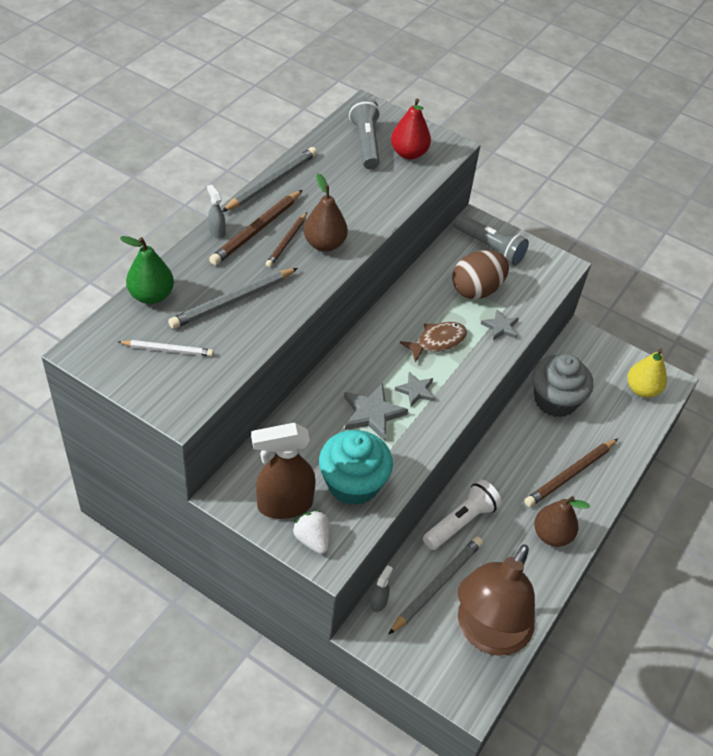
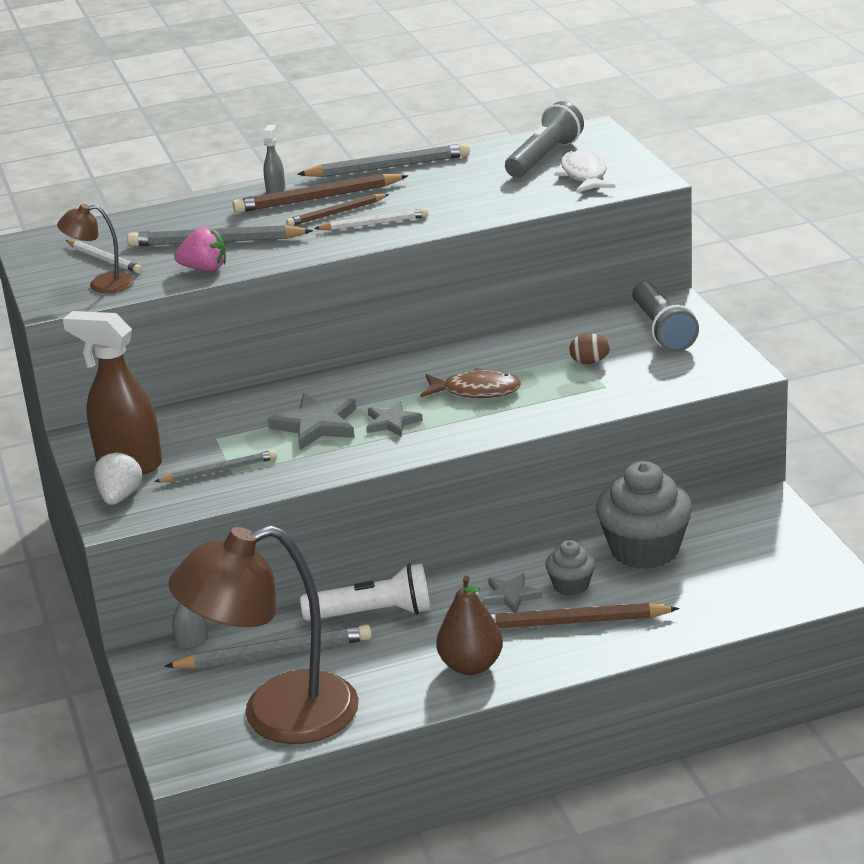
camera: 45 degrees right, 20 degrees down
(151, 295) = (145, 220): green pear -> none
(196, 378) = (102, 284): none -> brown lamp
(256, 332) = (204, 269): none -> pink strawberry
(324, 244) = (374, 223): brown pear -> white pencil
(353, 483) = (219, 470): turquoise cupcake -> grey pencil
(408, 153) = (584, 175): red pear -> white fish
(476, 290) = (589, 362): brown egg -> brown egg, size x0.46
(500, 327) = (574, 400): grey star -> grey star (510, 596)
(544, 446) = (571, 585): none -> grey cupcake
(642, 389) = (788, 579): yellow pear -> none

